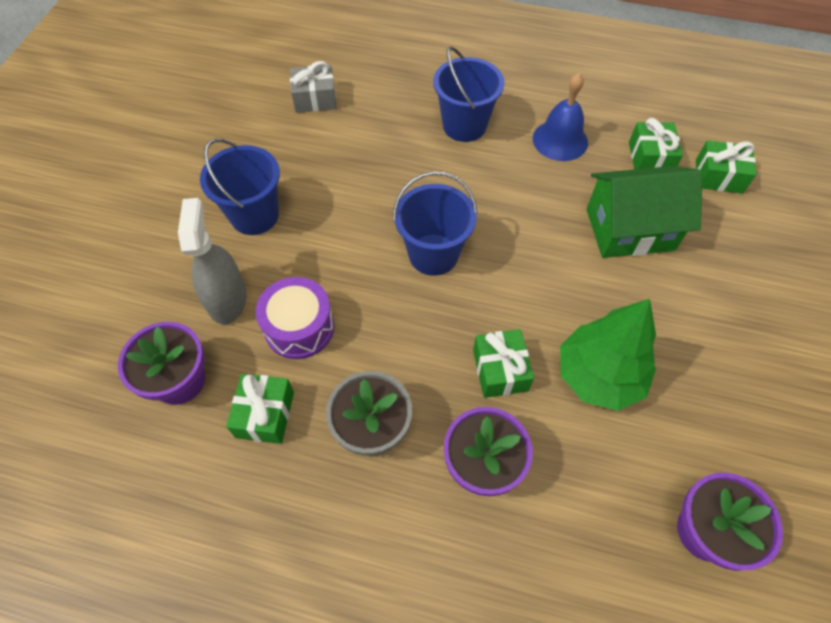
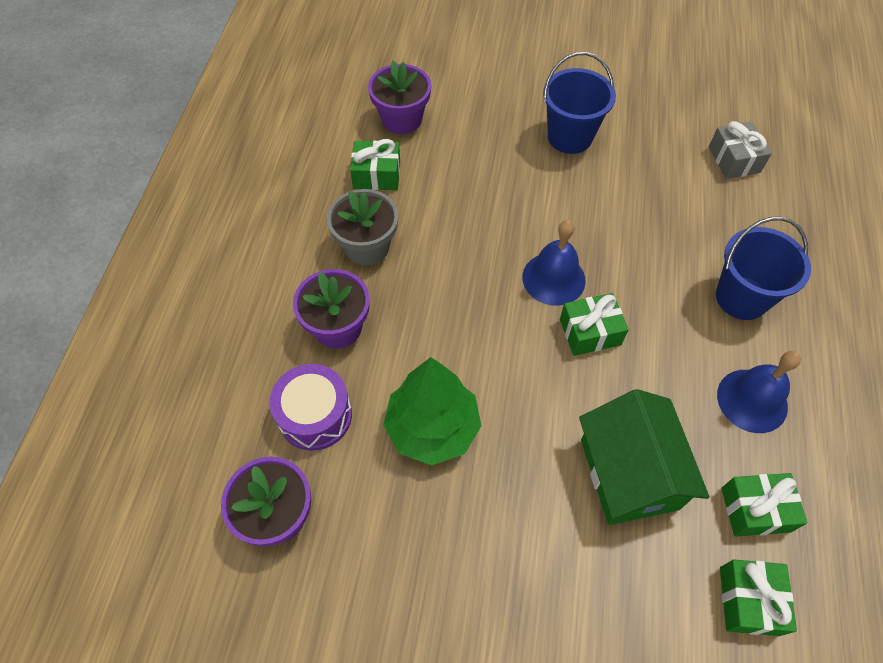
camera: 85 degrees right, 0 degrees up
(227, 299) = (478, 134): grey spray bottle -> none
(299, 327) = (457, 185): purple drum -> purple drum (315, 415)
(433, 254) = (553, 278): blue bucket -> blue bell
(500, 370) = (431, 340): green gift -> green gift (590, 332)

